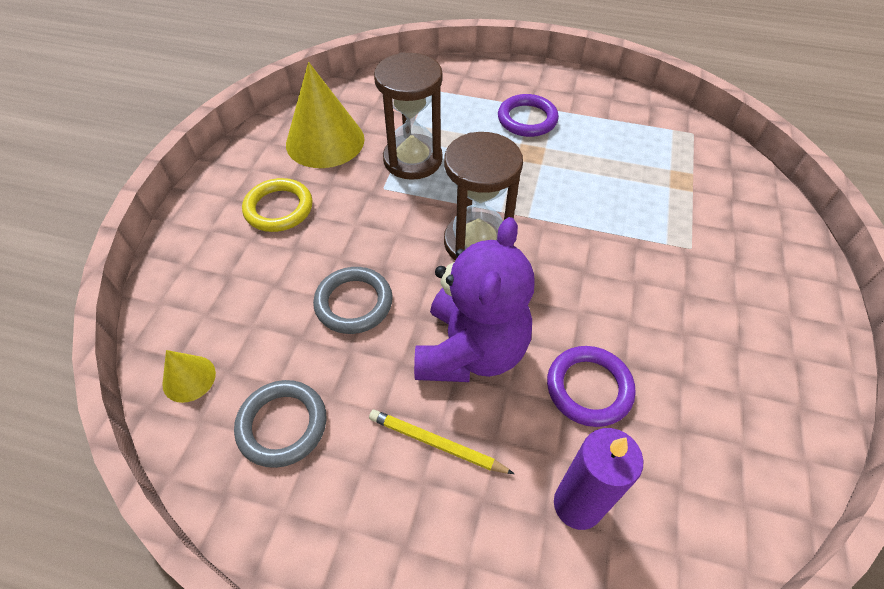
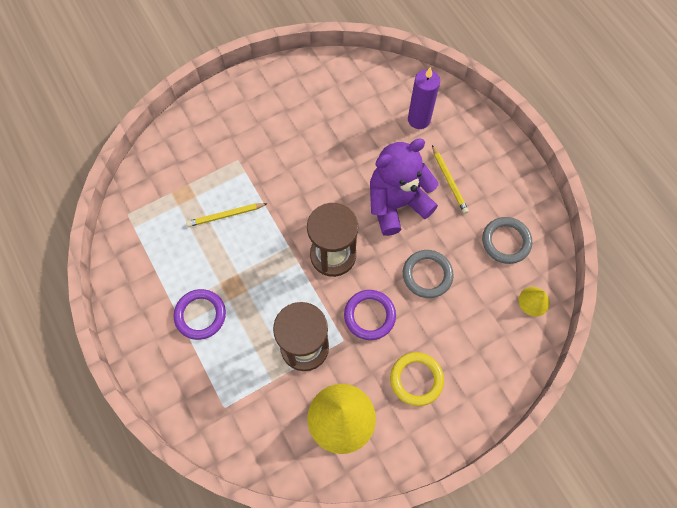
camera: 135 degrees left, 15 degrees up
(589, 388) = (366, 148): purple ring -> purple ring (369, 315)
(620, 194) = (225, 215): none -> yellow pencil

